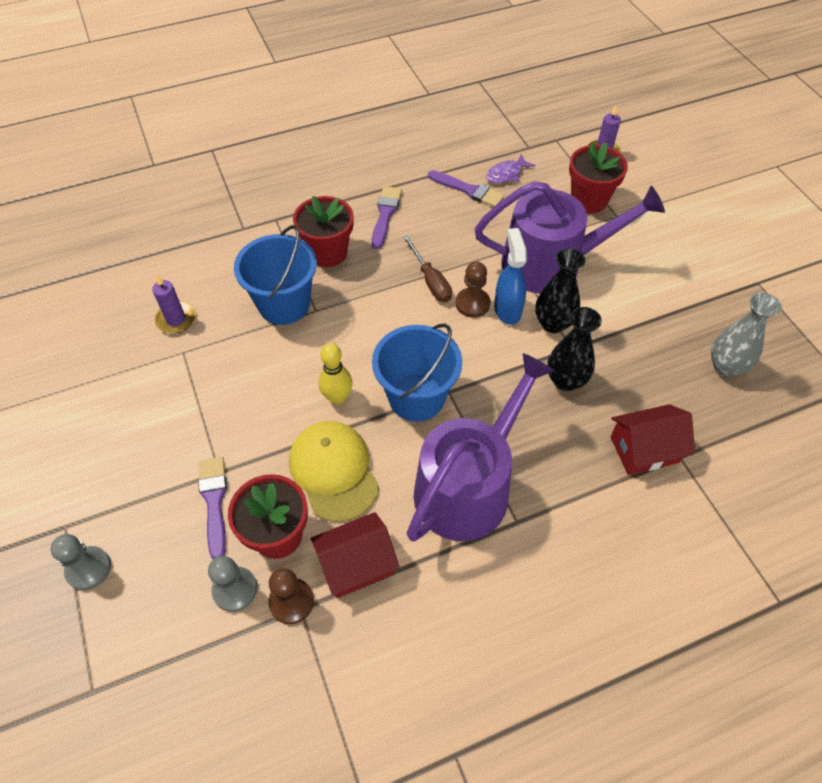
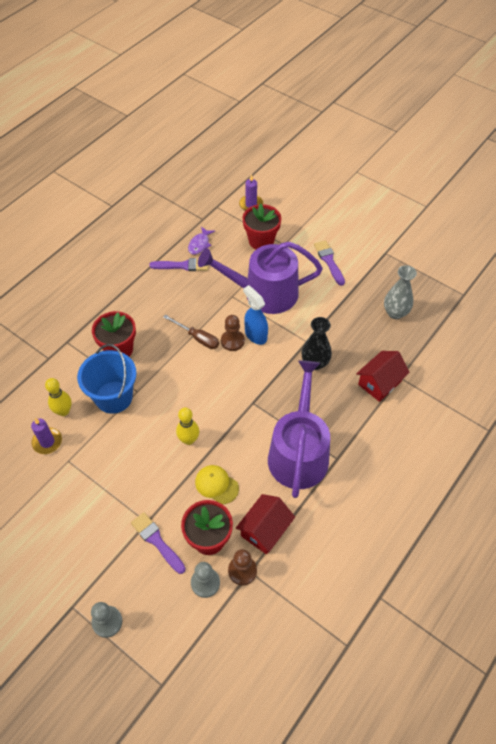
camera: 30 degrees left, 0 degrees up
(217, 294) = (63, 411): none -> yellow bowling pin
(334, 471) = (216, 485): yellow cap -> yellow cap, size x0.63
(385, 214) = (139, 306): purple brush -> purple brush (329, 261)
(416, 397) = (236, 416): blue bucket -> none
(551, 263) = (264, 293): purple watering can -> purple watering can turned 150 degrees counterclockwise
(553, 323) = (287, 331): black vase -> none

